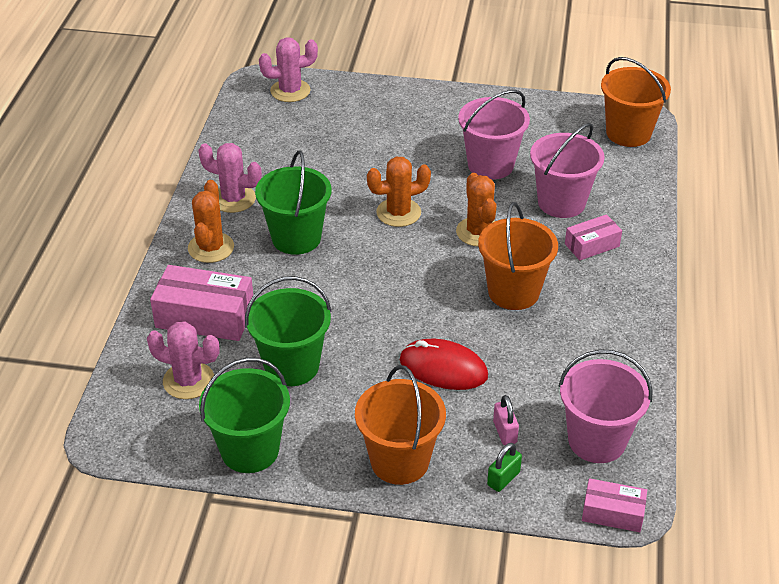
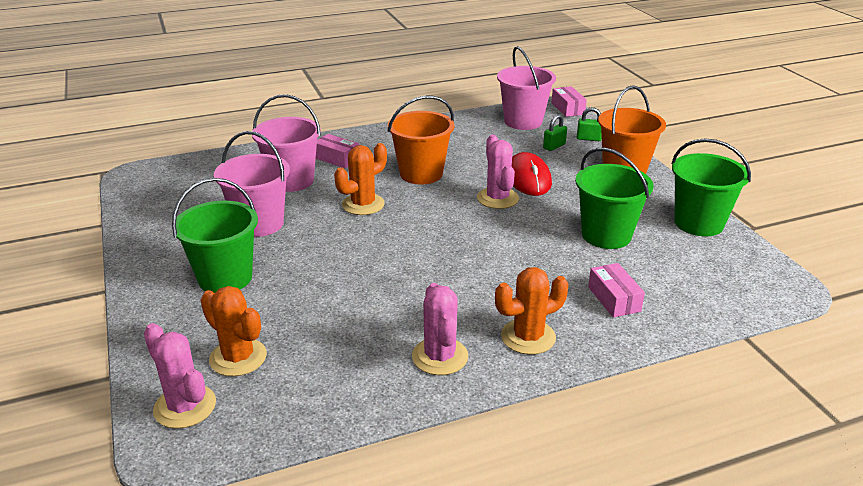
camera: 120 degrees left, 10 degrees down
(188, 381) = (685, 276): pink cactus -> pink cactus (497, 198)
(205, 316) = (614, 299): pink box -> pink box, size x0.58
(296, 238) = (460, 290): green bucket -> green bucket (225, 278)
(398, 213) = (371, 248): orange cactus -> orange cactus (238, 357)
(505, 432) = (554, 146): pink padlock -> green padlock
(628, 133) = (165, 175): orange bucket -> none

